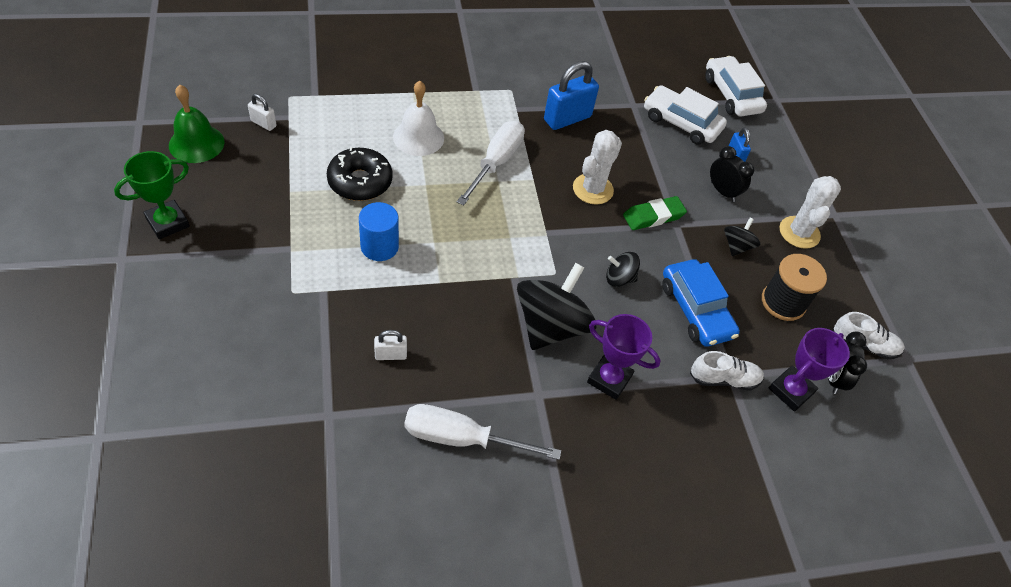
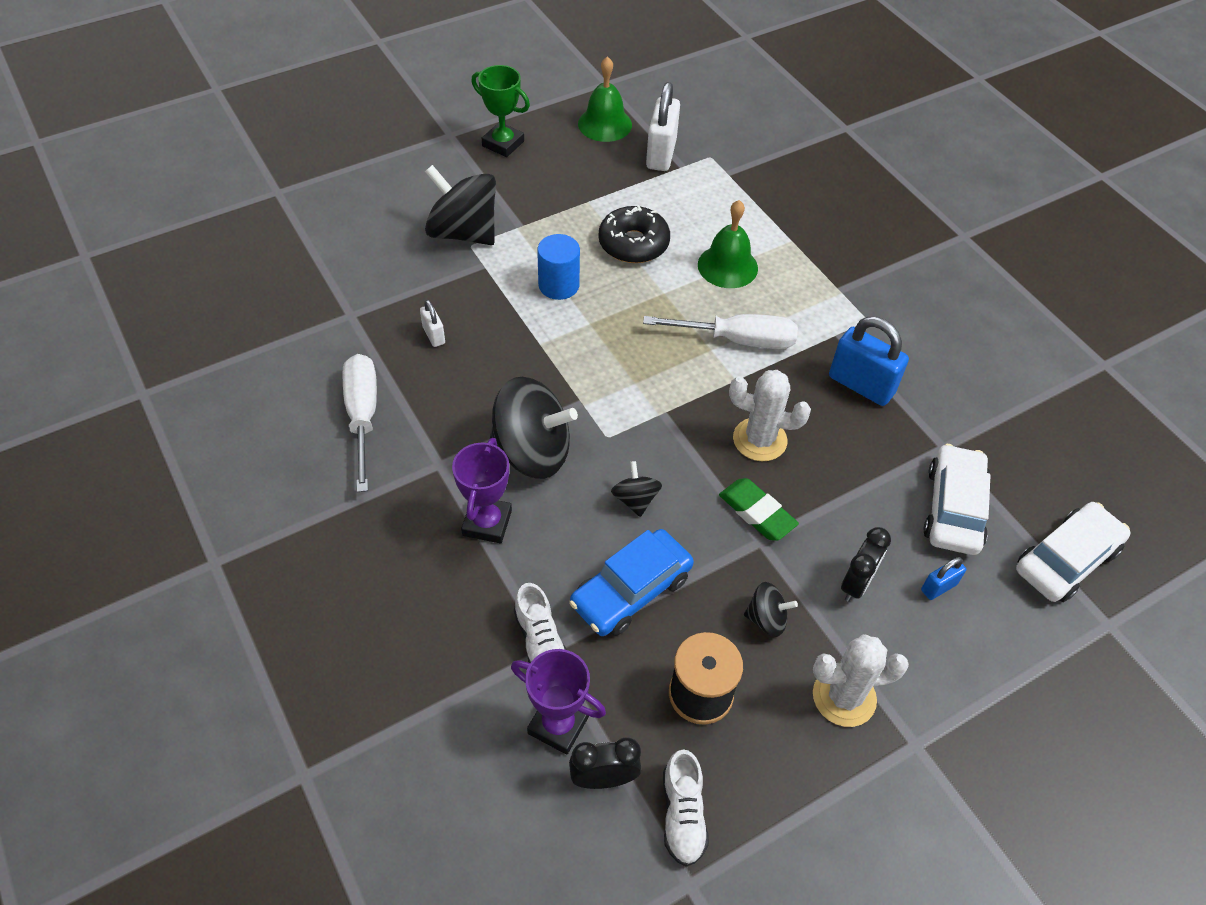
camera: 75 degrees right, 0 degrees up
(263, 123) = (661, 154): white padlock -> white padlock, size x1.98
(271, 292) = (463, 232): none -> black spinning top
(418, 137) = (727, 266): white bell -> green bell

